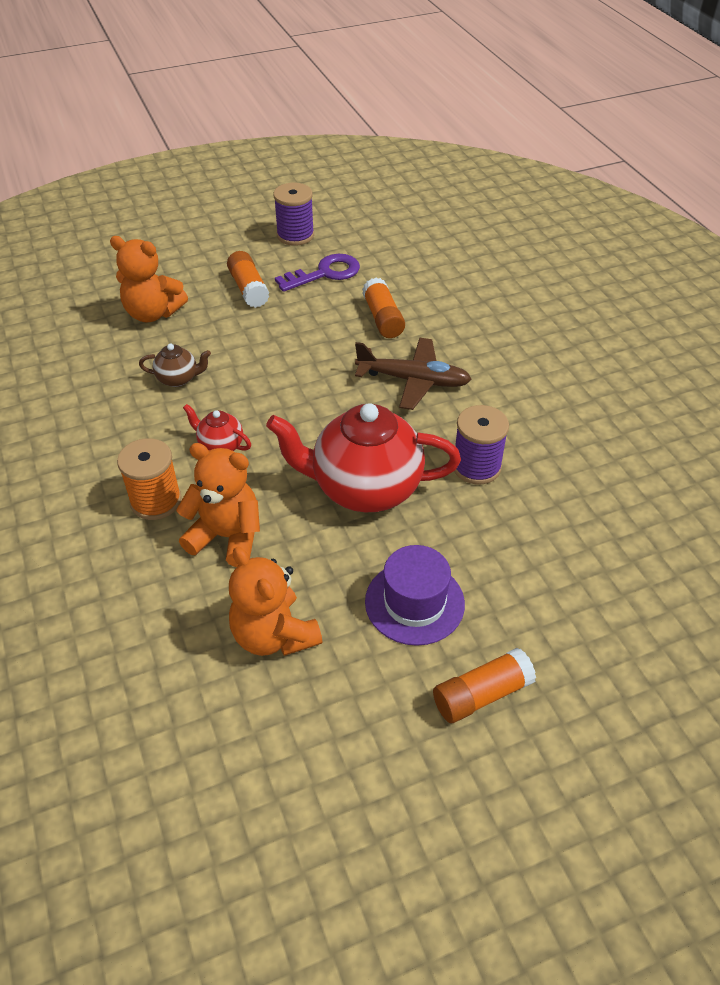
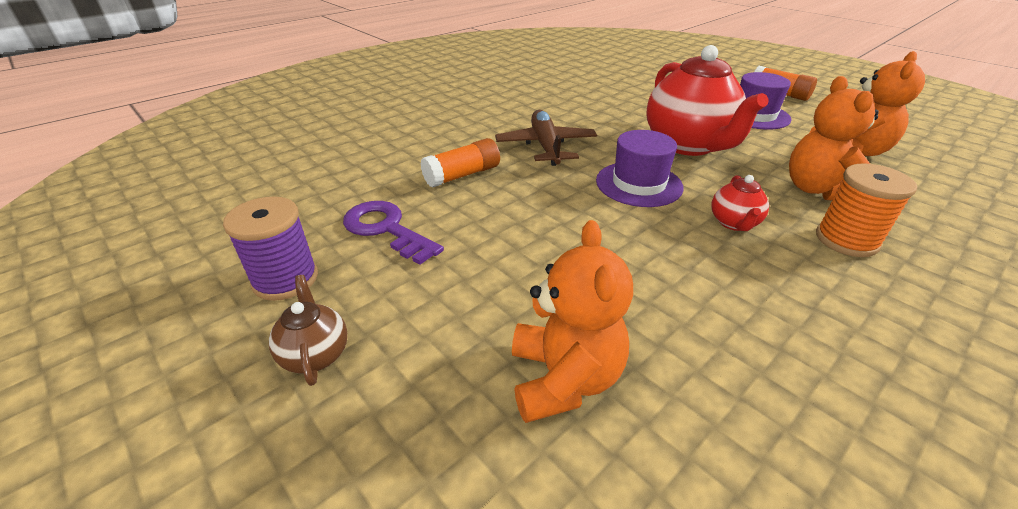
camera: 110 degrees left, 10 degrees down
(178, 379) = (676, 289): brown teapot -> brown teapot (316, 354)
(248, 289) = (447, 286): orange glue stick -> none
(310, 415) = (638, 184): none -> purple hat
(476, 466) = (618, 113): purple spool -> none

